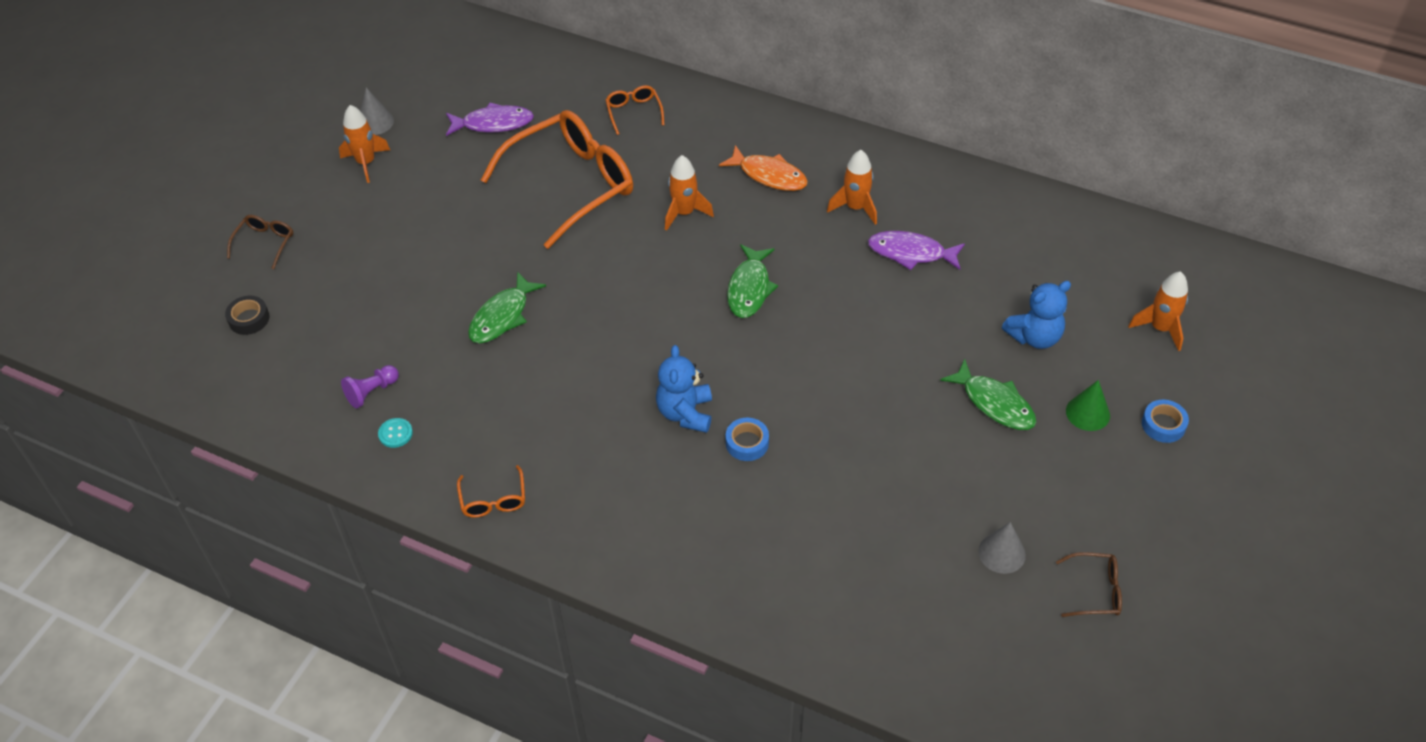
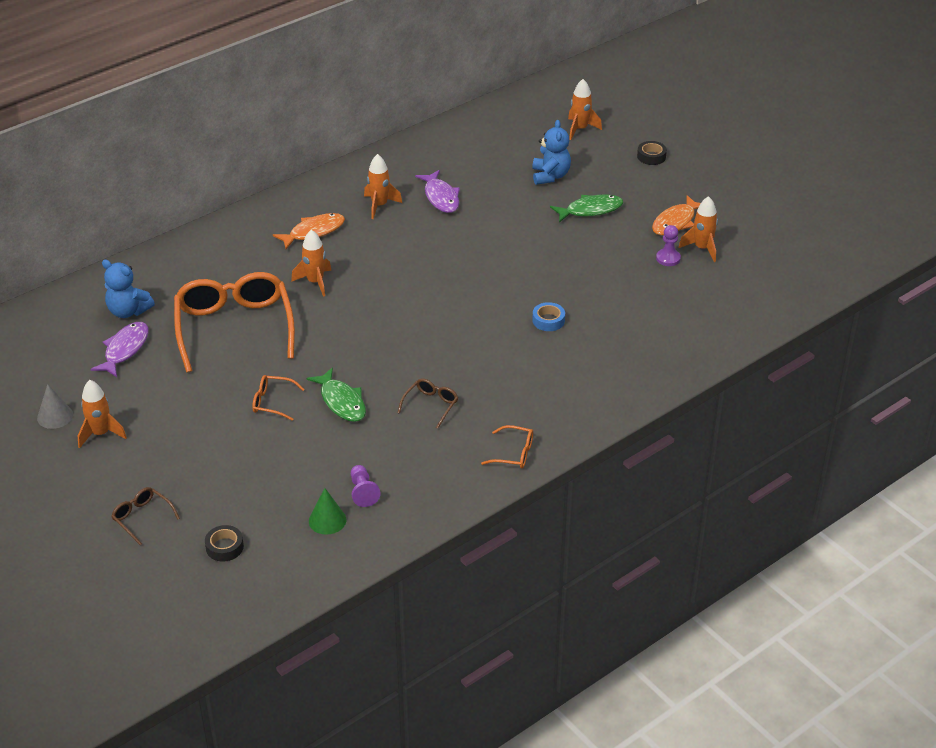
camera: 65 degrees left, 10 degrees down
(395, 433) = (415, 489): turquoise button -> none
(634, 112) = (185, 274): orange glasses -> orange glasses (272, 402)
(685, 413) = (503, 339): blue teddy bear -> blue teddy bear (128, 311)
(749, 288) = (414, 275): green fish -> none
(911, 253) = (441, 197): purple fish -> purple fish turned 60 degrees counterclockwise
(953, 522) = (668, 258): none -> purple pawn
(1002, 553) = (702, 248): grey cone -> orange rocket
(1038, 503) = (675, 222): none -> orange fish
(1087, 413) = (623, 179): green cone -> green cone (327, 520)
(1095, 591) = (749, 225): brown glasses -> brown glasses (431, 405)
(1163, 425) = (651, 156): blue tape -> black tape

